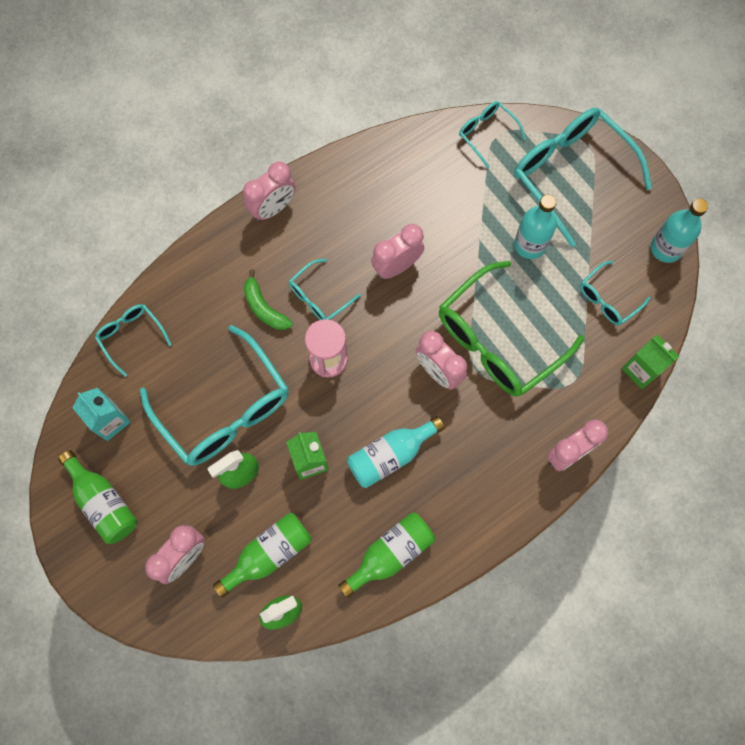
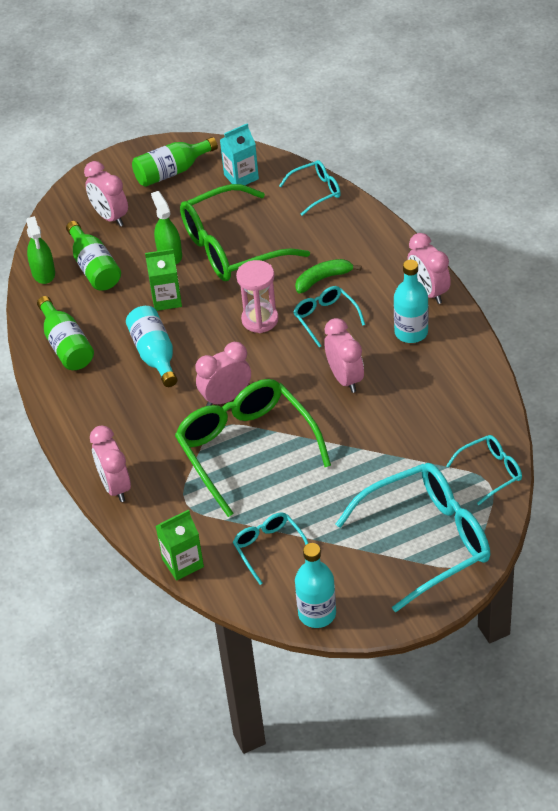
camera: 105 degrees right, 25 degrees down
(225, 409) = (231, 247): turquoise glasses -> green glasses
(530, 245) = (347, 490): turquoise bottle -> turquoise bottle (411, 332)

